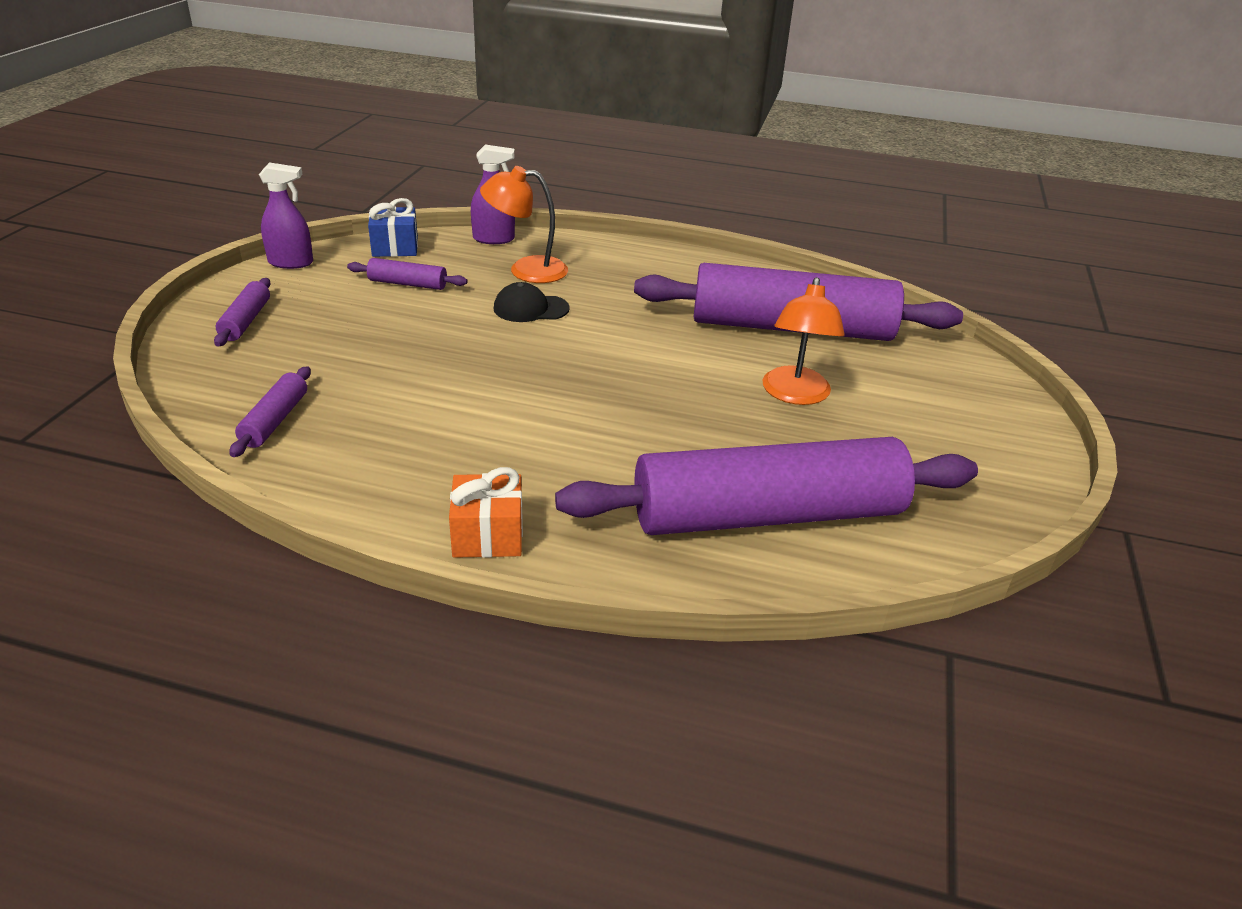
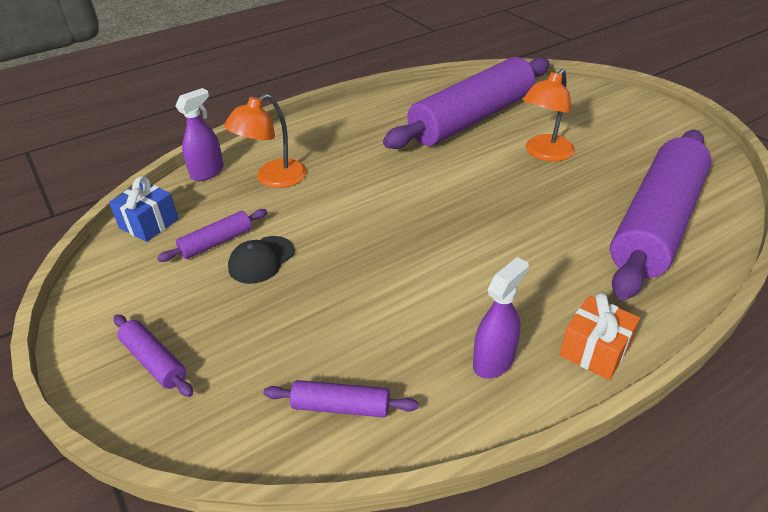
camera: 45 degrees left, 5 degrees up
(274, 420) = (341, 407): purple rolling pin -> purple rolling pin turned 45 degrees counterclockwise
(291, 263) = (89, 292): purple spray bottle -> purple spray bottle (494, 361)
(530, 308) = (329, 201): black cap -> black cap (261, 260)
(795, 395) = (544, 153): orange lamp -> orange lamp turned 75 degrees clockwise

